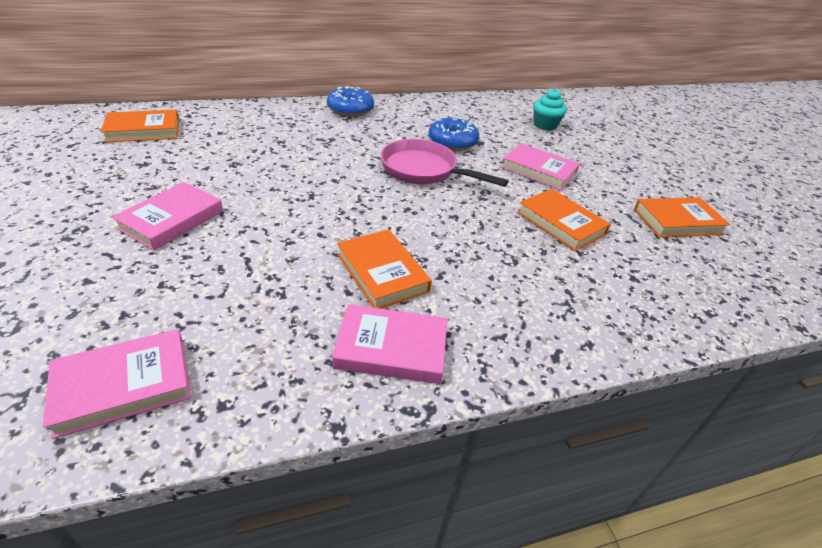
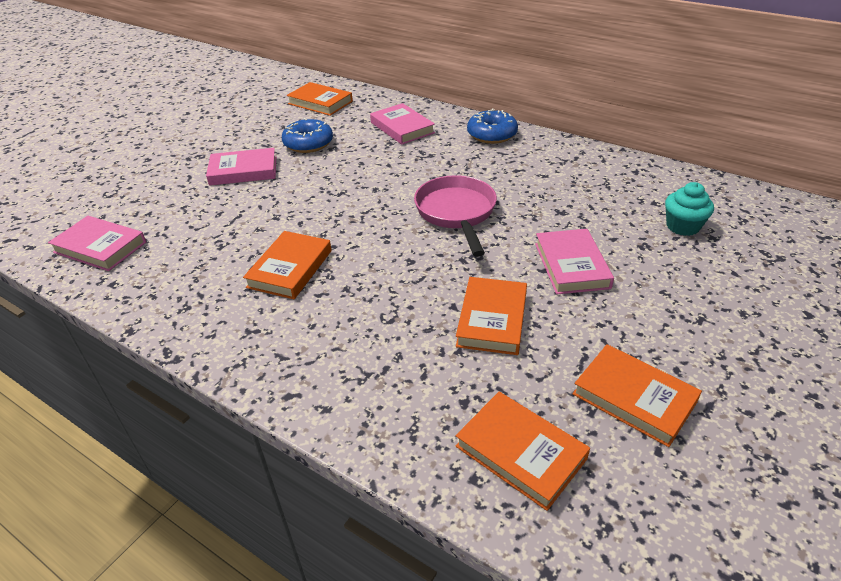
camera: 55 degrees right, 0 degrees up
(391, 348) = (215, 314): pink book -> pink book (402, 128)
(452, 142) = (533, 200): blue donut -> blue donut (308, 144)
(696, 282) = (520, 452): none -> orange book

